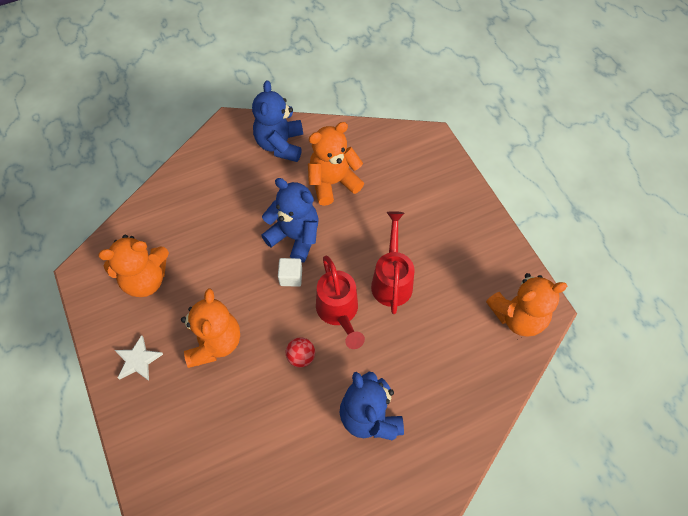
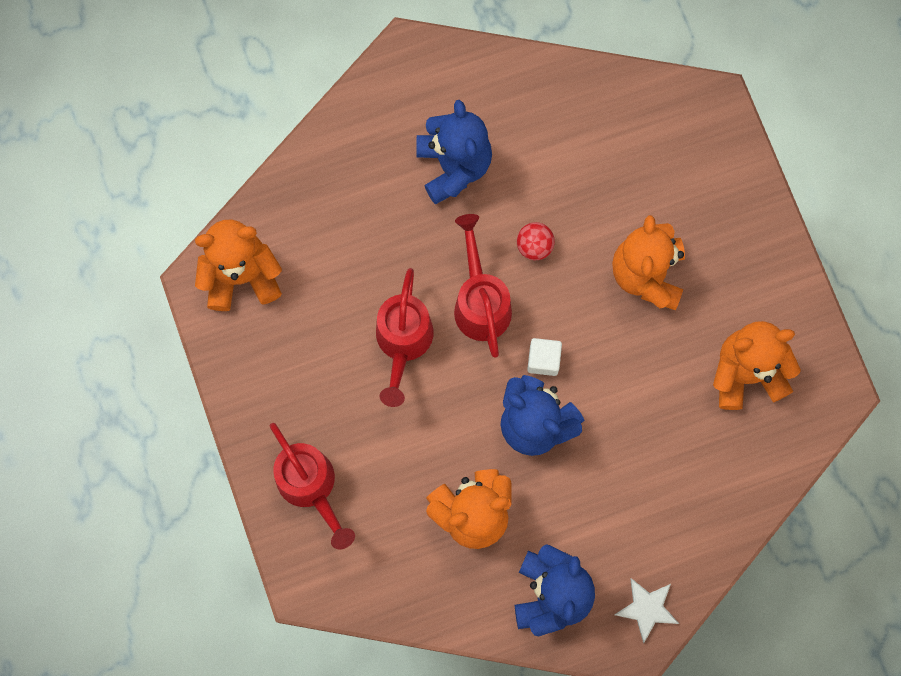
camera: 175 degrees left, 15 degrees up
(138, 360) = (745, 259): white star -> white star (647, 608)
(439, 189) = (311, 487): none -> red watering can

